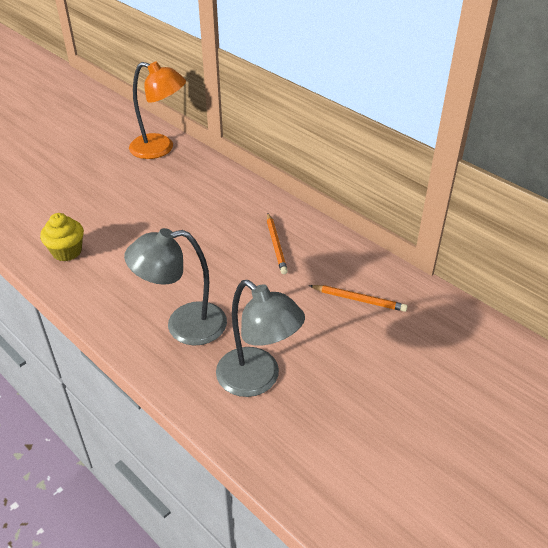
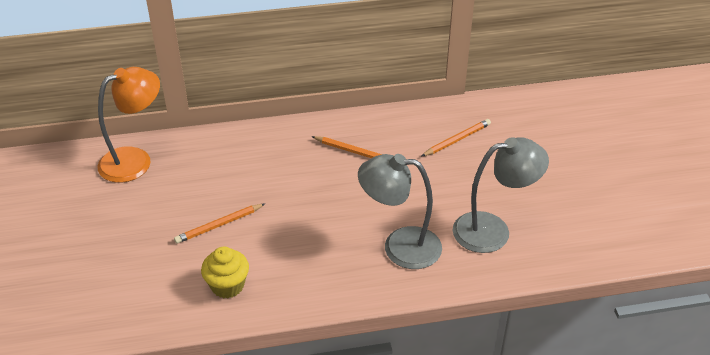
camera: 55 degrees left, 0 degrees up
(126, 217) = (219, 225): none -> orange pencil
(184, 325) = (400, 246): grey lamp -> grey lamp turned 75 degrees clockwise

